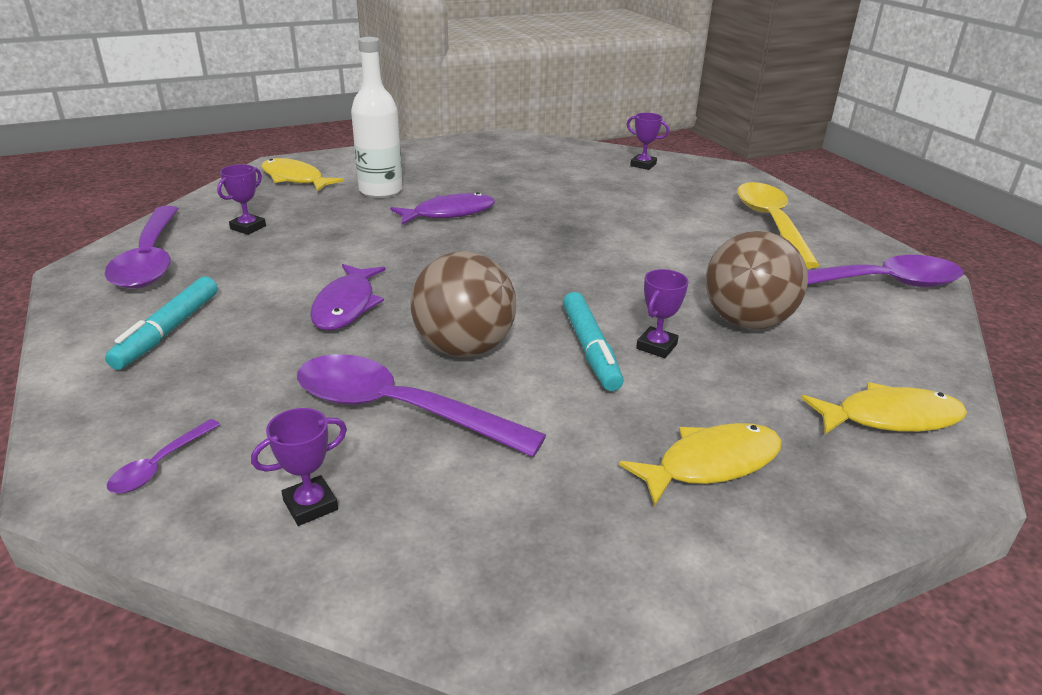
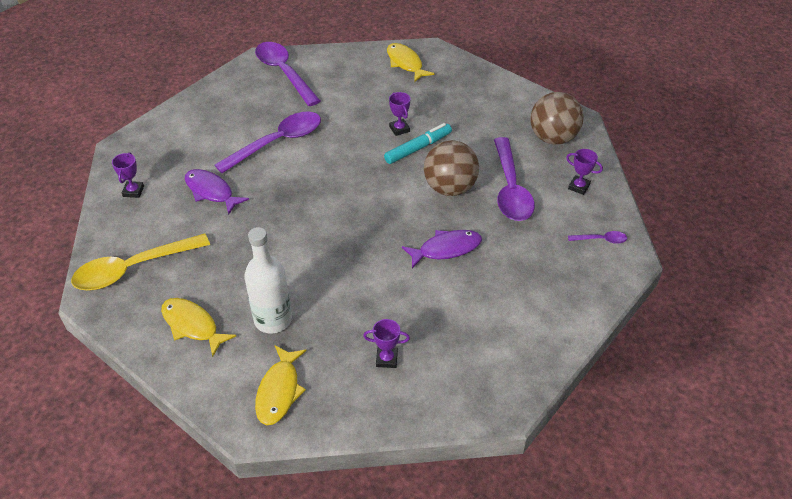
camera: 115 degrees left, 15 degrees up
(150, 259) = (466, 379): purple spoon -> purple spoon (277, 142)
(168, 331) = (525, 306): turquoise marker -> none
(449, 213) = (293, 261): purple fish -> purple fish (211, 191)
(656, 346) = (399, 129): purple trophy -> purple trophy turned 60 degrees clockwise
(711, 464) = (471, 100): yellow fish -> yellow fish (192, 325)
(746, 322) = (355, 107): brown ball -> brown ball (553, 138)
(771, 224) = (221, 114): yellow spoon -> yellow spoon (133, 269)

